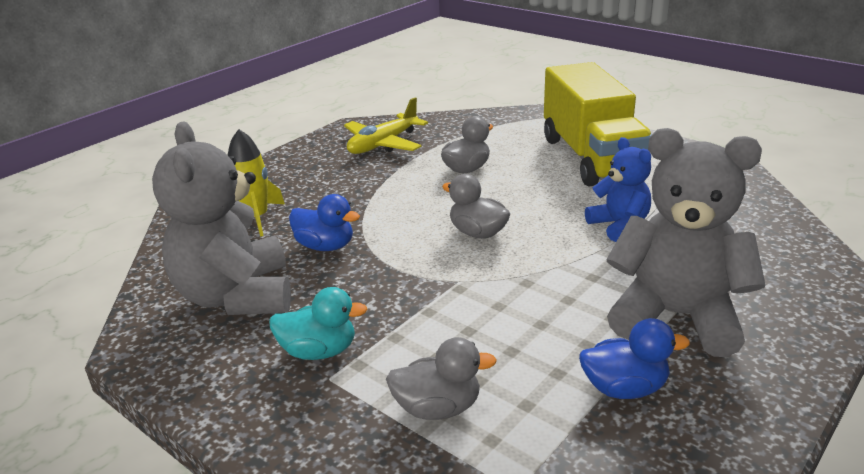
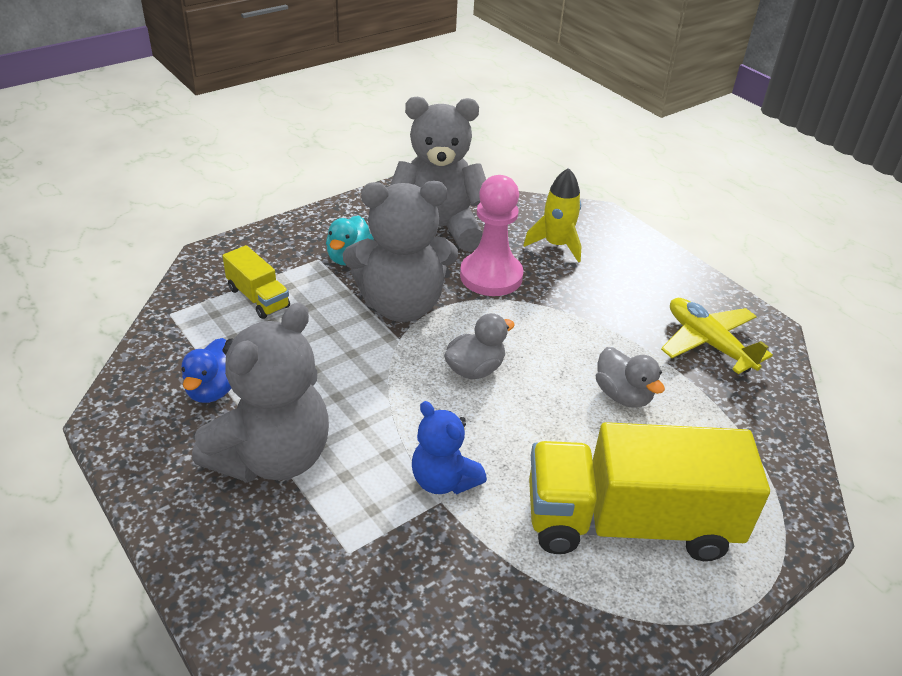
camera: 100 degrees right, 10 degrees up
(325, 246) = (491, 276): blue duck -> pink pawn
(401, 291) = (401, 305): none -> grey teddy bear
(438, 408) = (258, 298): grey duck -> yellow truck
(619, 226) = (443, 480): blue teddy bear -> blue teddy bear turned 60 degrees clockwise

